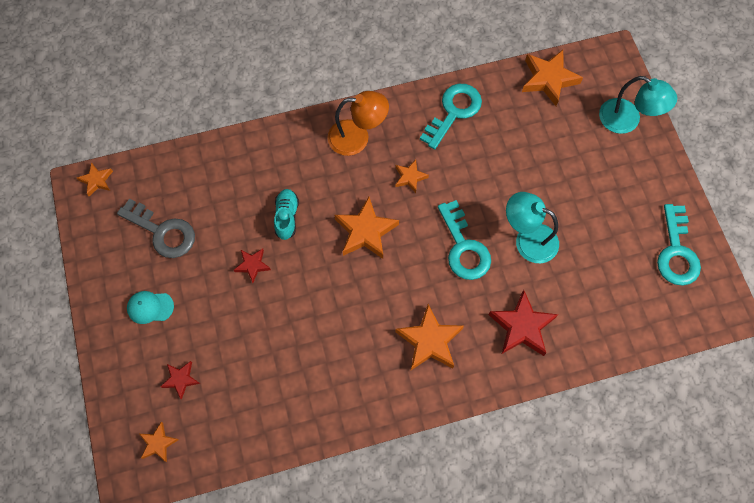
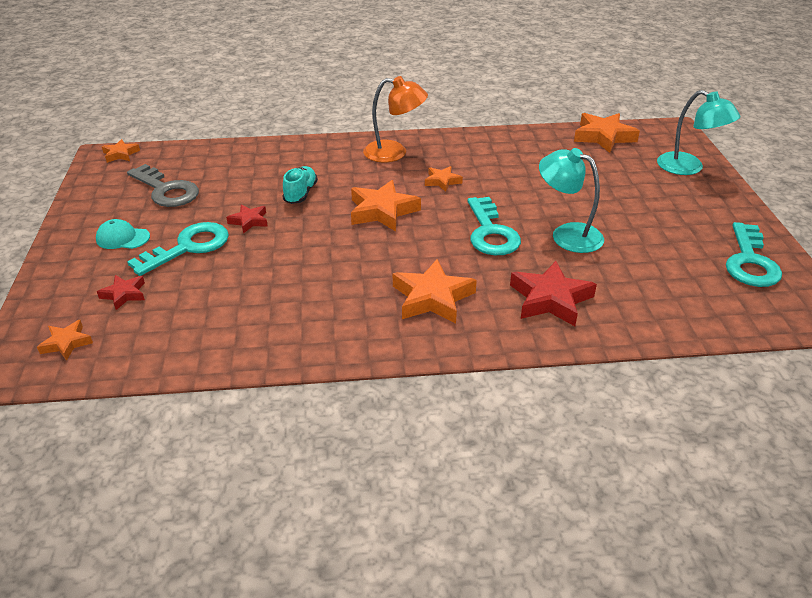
camera: 10 degrees right, 30 degrees down
(453, 112) = (499, 147): turquoise key -> turquoise key (188, 247)

